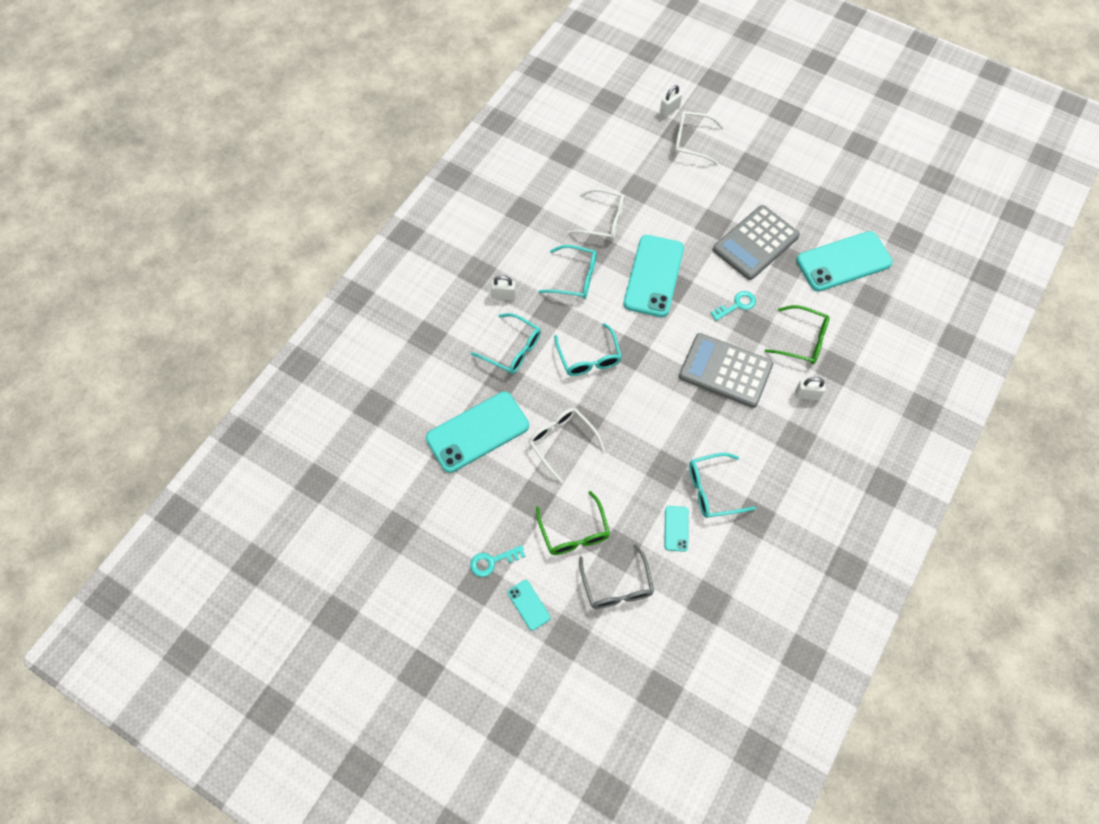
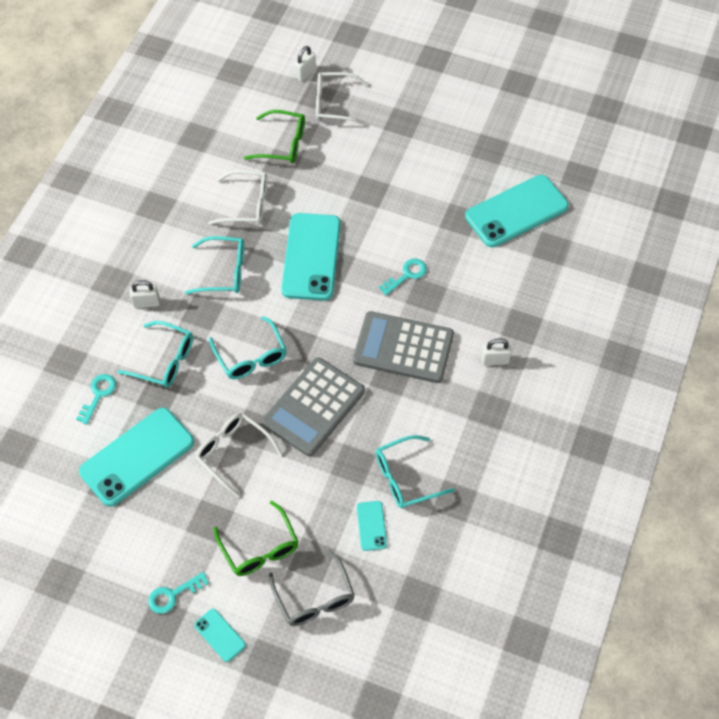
camera: 10 degrees left, 5 degrees down
(451, 371) = (98, 395): none -> turquoise key
(755, 243) = (418, 205): grey calculator -> grey calculator (313, 407)
(802, 340) = (482, 303): green glasses -> green glasses (283, 144)

